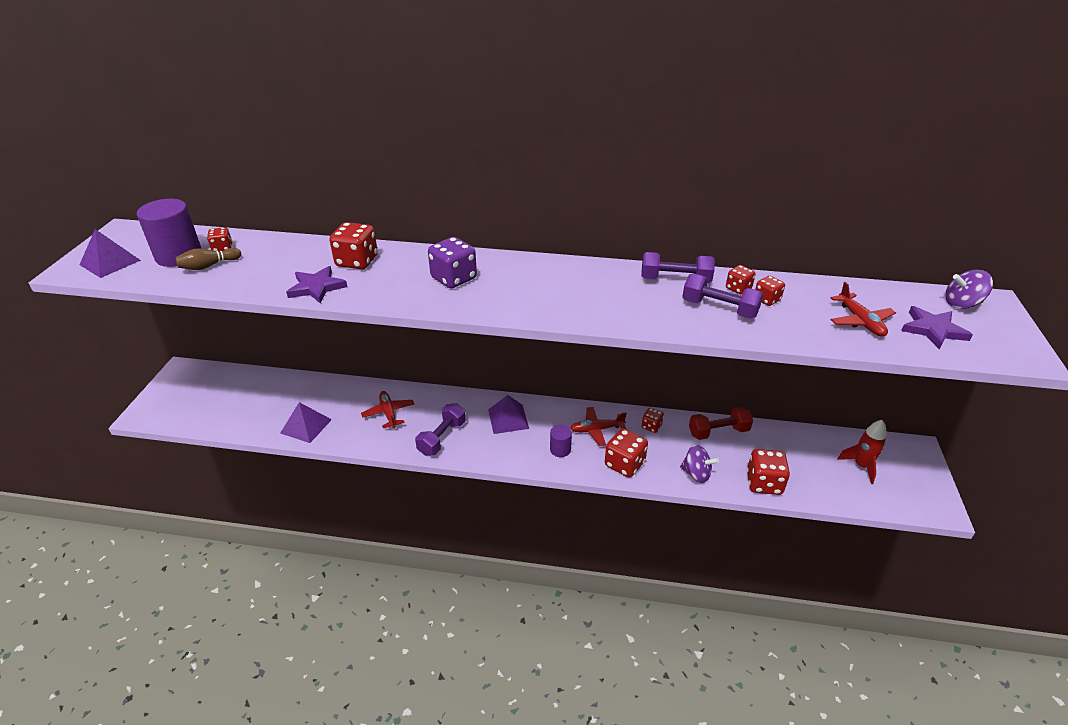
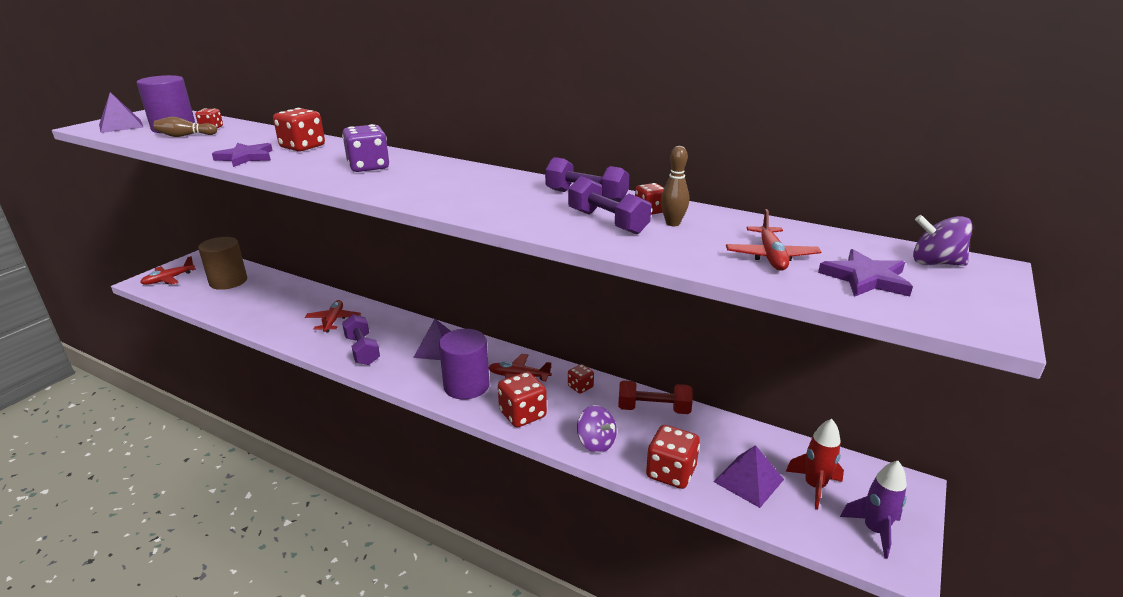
camera: 20 degrees right, 10 degrees down
(170, 405) = (168, 279): none -> red plane
(240, 393) = (228, 281): none -> brown cylinder
(306, 426) = (256, 316): purple pyramid -> purple pyramid (748, 480)
(442, 438) = (362, 350): purple dumbbell -> purple dumbbell turned 75 degrees counterclockwise
(560, 449) = (466, 386): purple cylinder -> purple cylinder, size x1.91
(766, 299) = (672, 223): red dice -> brown bowling pin
(914, 489) = (874, 530): none -> purple rocket

